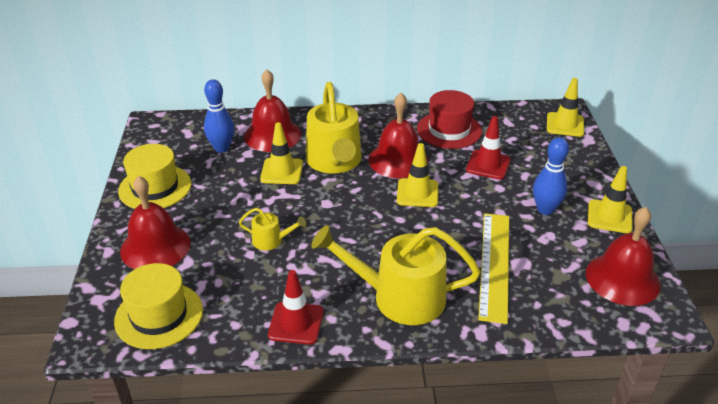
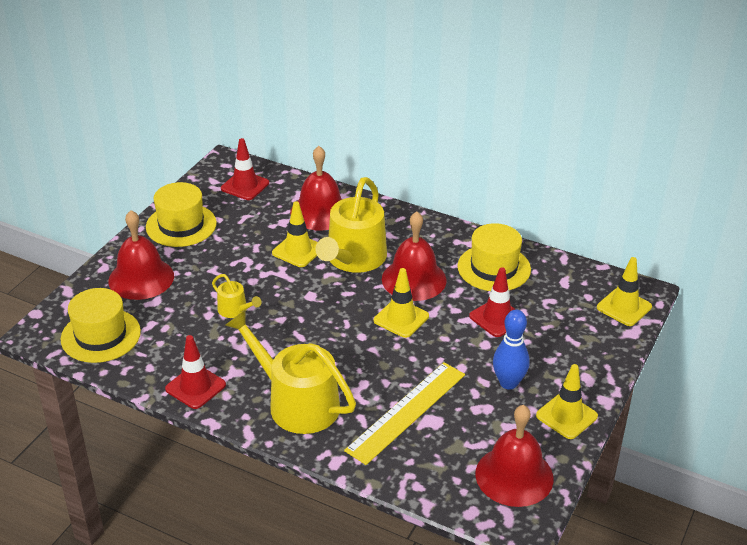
camera: 30 degrees right, 0 degrees up
(187, 136) = (245, 186): none -> red traffic cone
(222, 148) = (265, 208): blue bowling pin -> none
(449, 130) = (494, 268): red hat -> yellow hat

